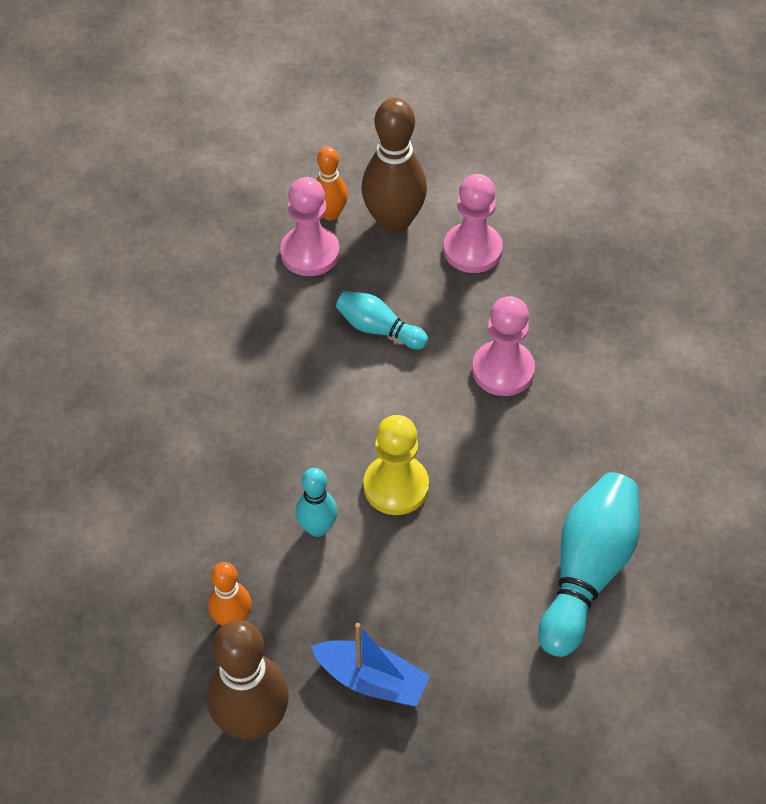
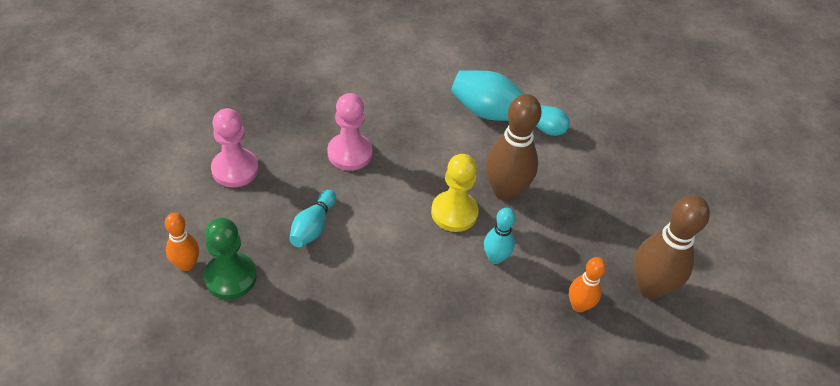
camera: 100 degrees left, 5 degrees down
(310, 253) = (230, 277): pink pawn -> green pawn
(372, 680) = (602, 222): blue boat -> none
(393, 222) = (201, 219): brown bowling pin -> brown bowling pin (505, 191)

